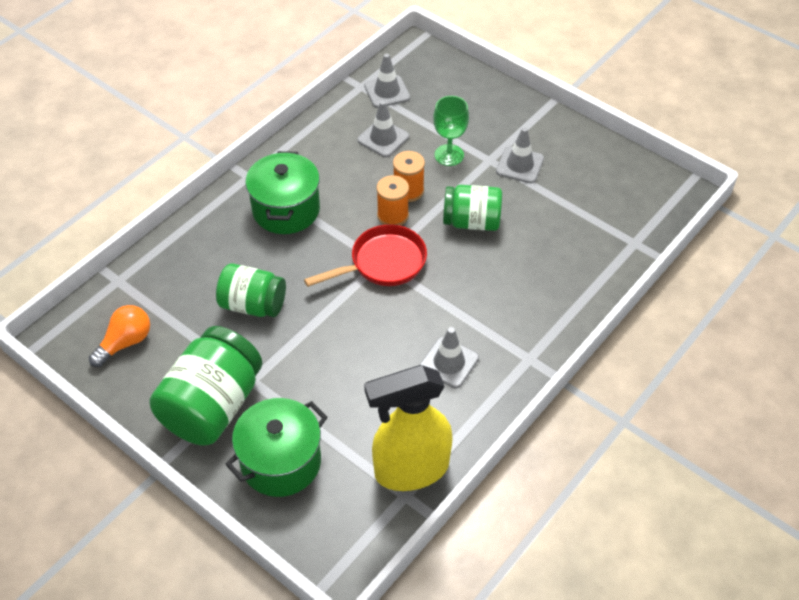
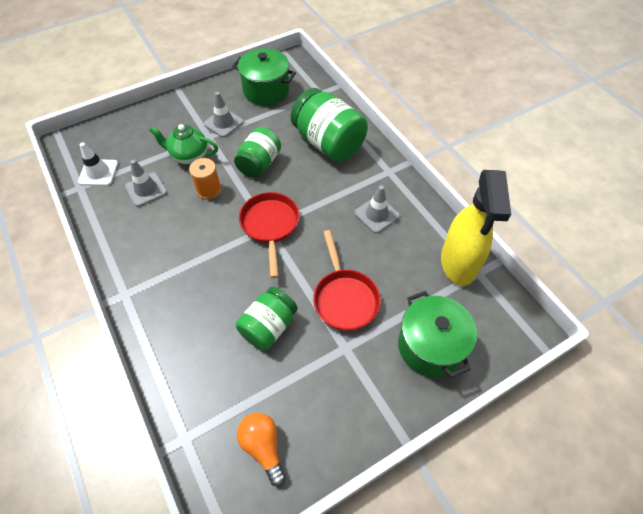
camera: 70 degrees left, 5 degrees up
(212, 406) = (361, 385): green jar -> green jar (328, 143)
(286, 210) = (180, 275): green pot -> green pot (266, 90)
(313, 362) = (344, 298): none -> red pan
(387, 92) = (98, 173): grey traffic cone -> white traffic cone
(393, 215) = (227, 206): orange spool -> none
(449, 155) = (189, 156): green goblet -> green teapot

